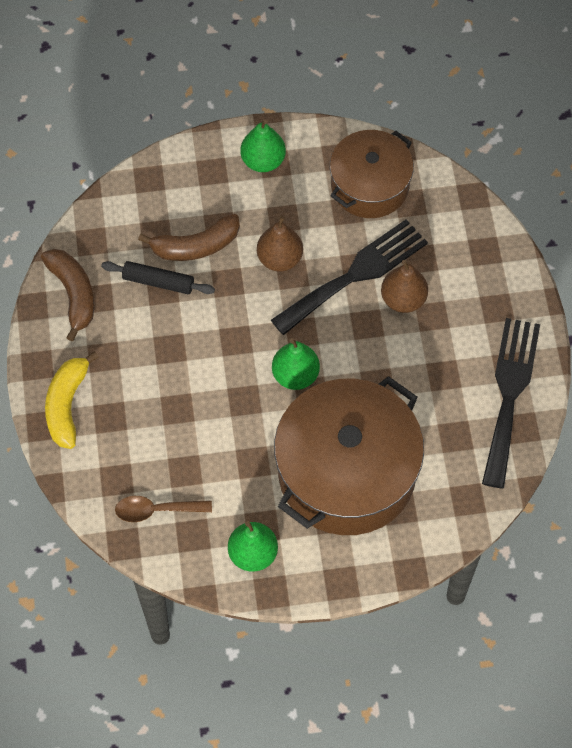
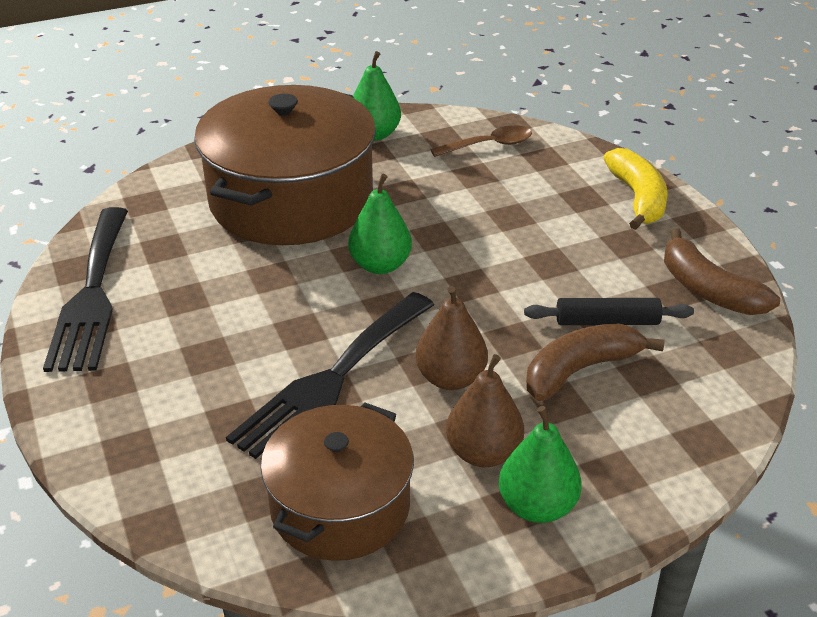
camera: 165 degrees right, 25 degrees down
(403, 299) = (253, 365): brown pear -> brown pear (483, 453)

